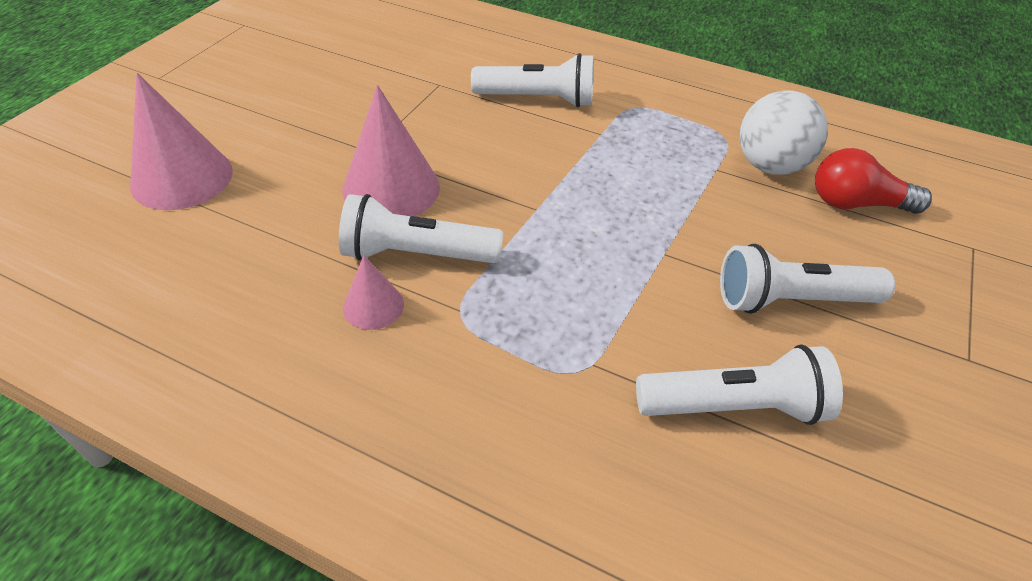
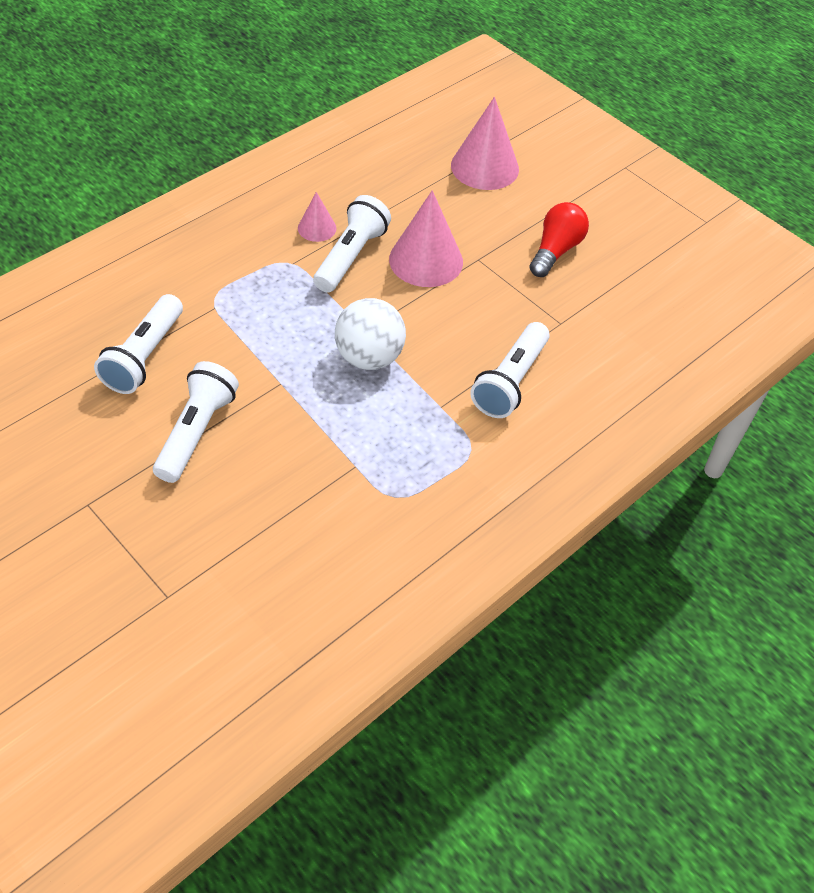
camera: 110 degrees right, 5 degrees up
(769, 166) = (340, 508): white ball -> white ball (369, 357)
(856, 204) = (261, 543): red light bulb -> red light bulb (555, 250)

